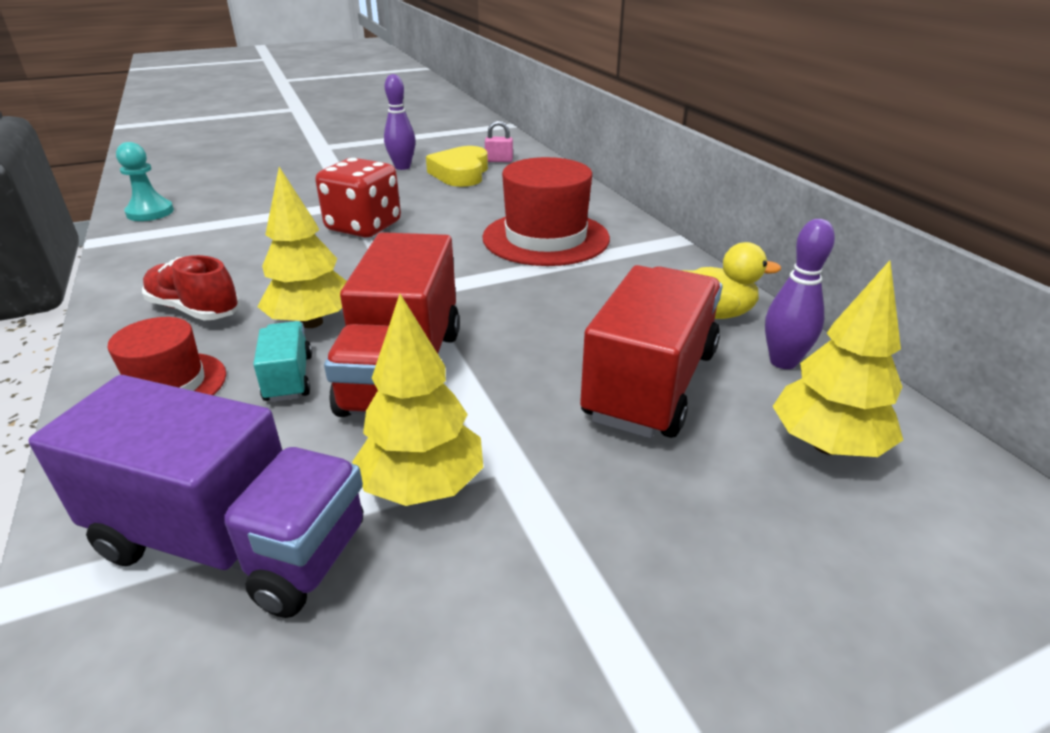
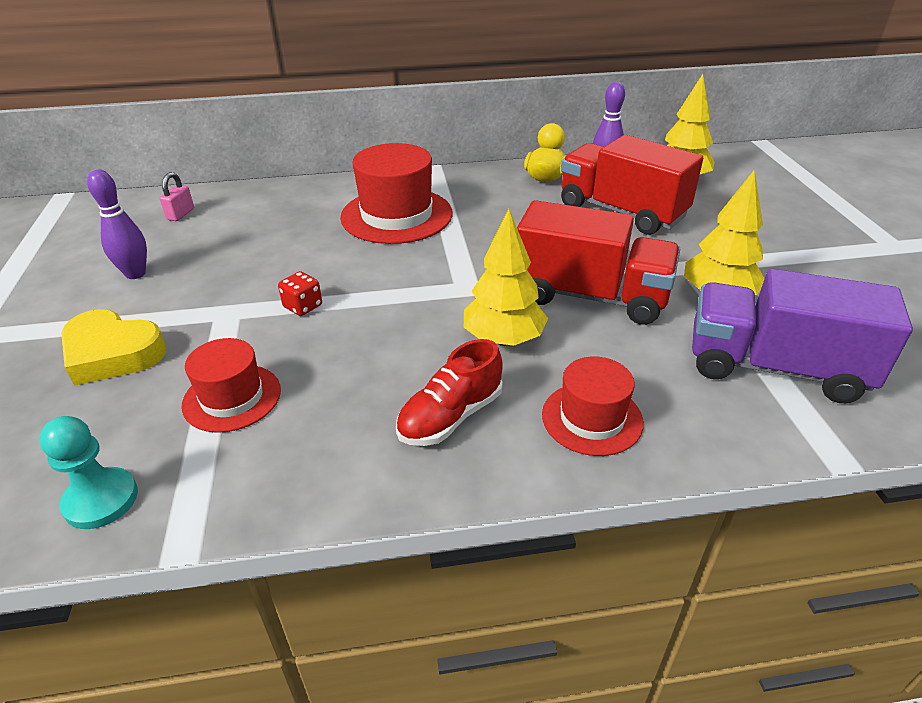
camera: 75 degrees left, 5 degrees up
(231, 543) = (774, 368): purple truck -> purple truck turned 105 degrees counterclockwise
(242, 226) = (232, 397): none -> red hat
(289, 378) = (592, 350): turquoise truck -> none
(364, 226) = (303, 306): red dice -> red dice, size x0.47
(460, 173) = (198, 239): yellow heart -> yellow heart (112, 353)

